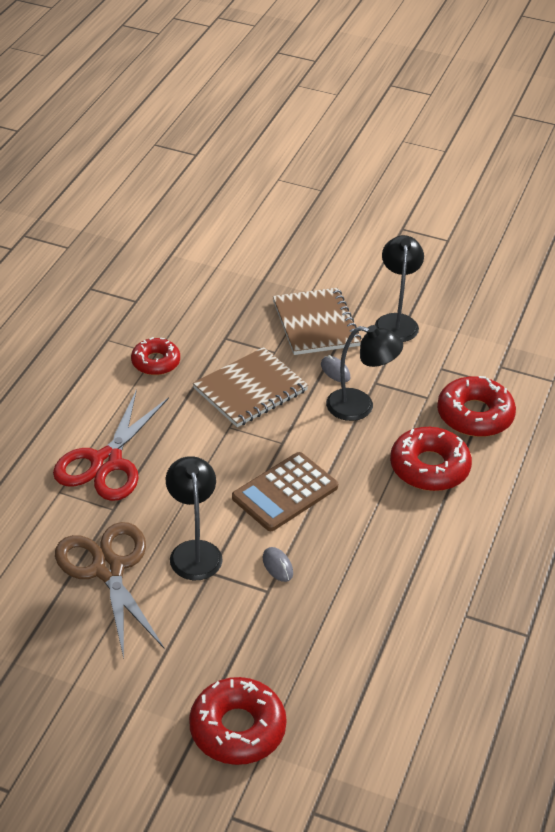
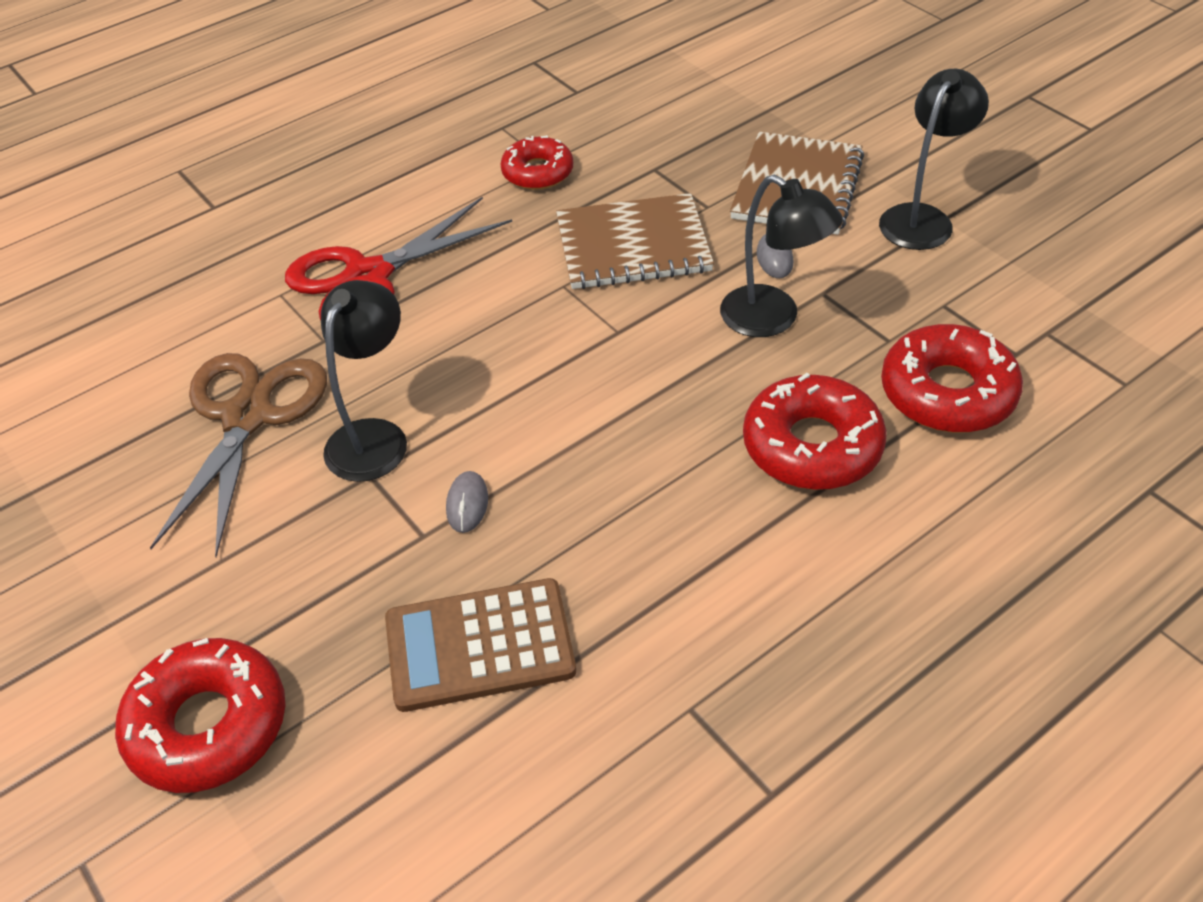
camera: 35 degrees right, 5 degrees up
(285, 492) = (565, 402): brown calculator -> brown calculator (479, 645)

